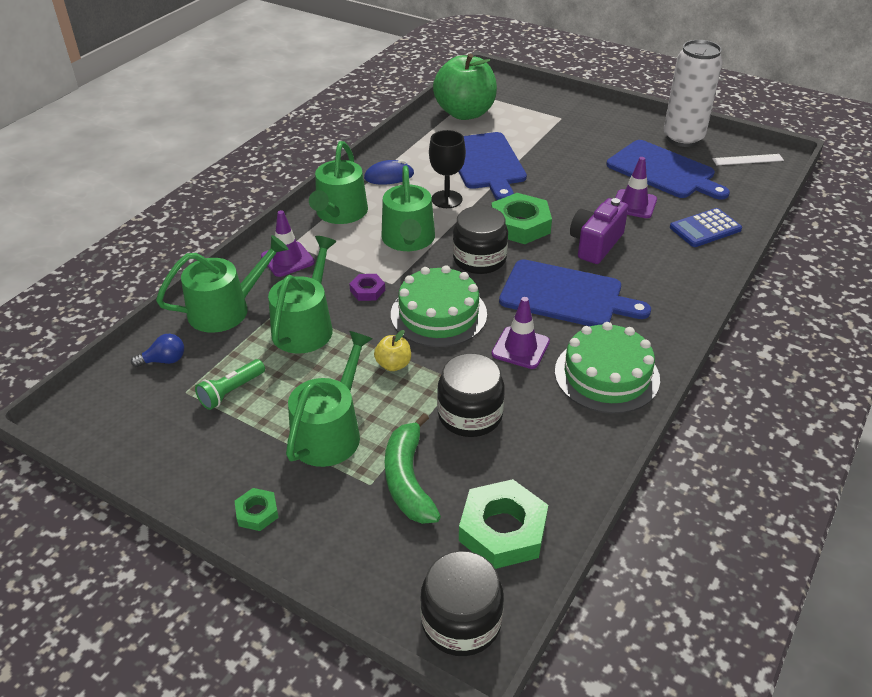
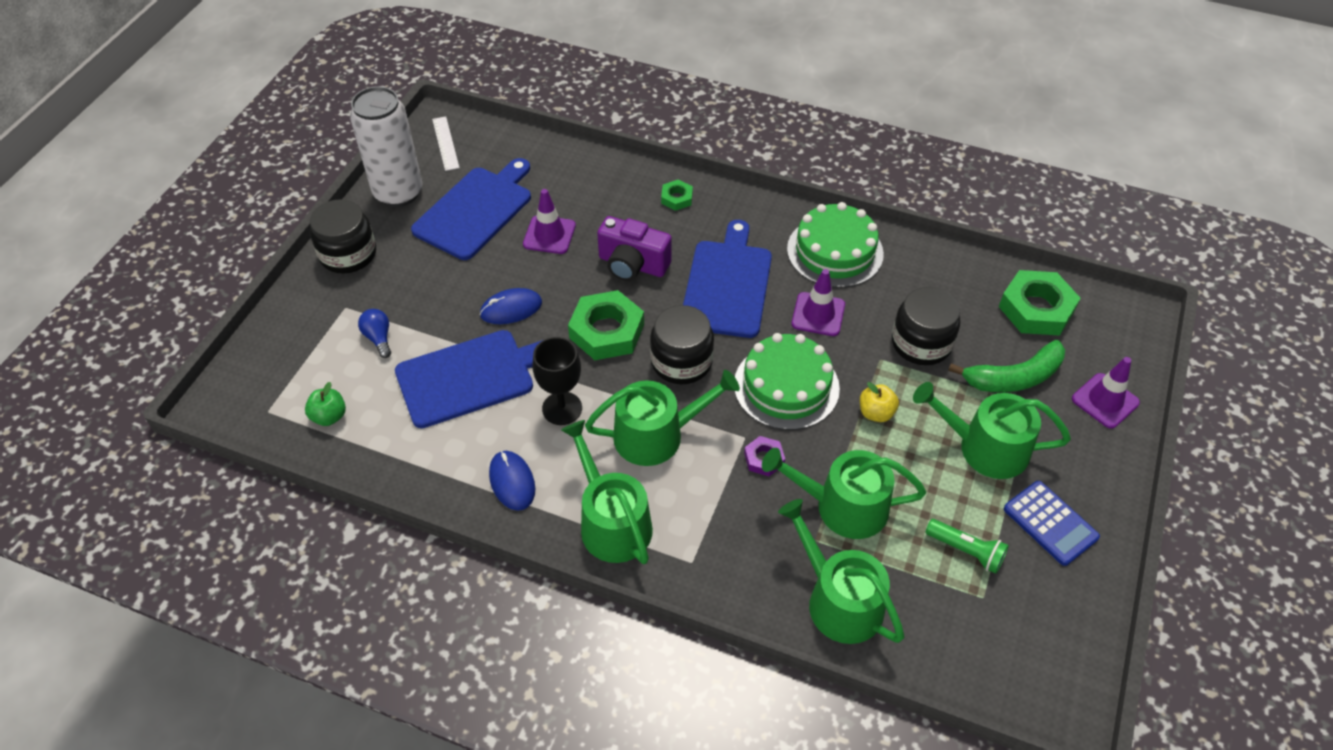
camera: 100 degrees left, 10 degrees up
(164, 360) = (945, 638): blue light bulb -> blue light bulb (378, 338)
(257, 512) = (1100, 482): green nut -> green nut (676, 198)
(287, 259) = (724, 558): purple traffic cone -> purple traffic cone (1105, 401)
(340, 213) = (611, 522): green watering can -> green watering can turned 120 degrees counterclockwise
(461, 621) = (1128, 325): black jar -> black jar (348, 254)
(465, 113) = (329, 416): green apple -> green apple, size x0.41
(551, 182) = (511, 309): none -> blue mouse
(705, 228) = (588, 181): blue calculator -> blue calculator (1050, 523)

